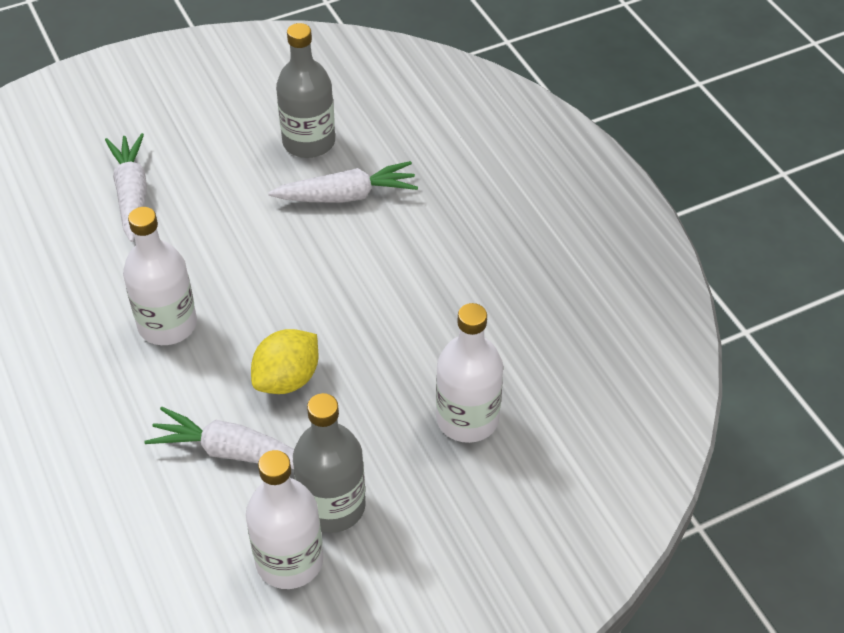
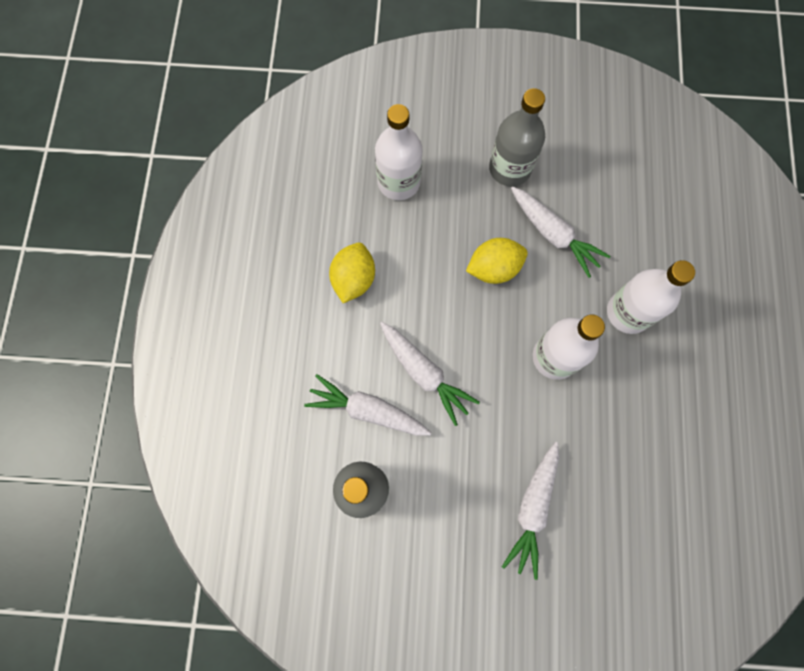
camera: 150 degrees left, 25 degrees up
(289, 561) = (550, 149): white bottle -> white bottle (628, 312)
(307, 248) = (424, 373): none -> white carrot
(445, 295) = (353, 279): none -> yellow lemon

